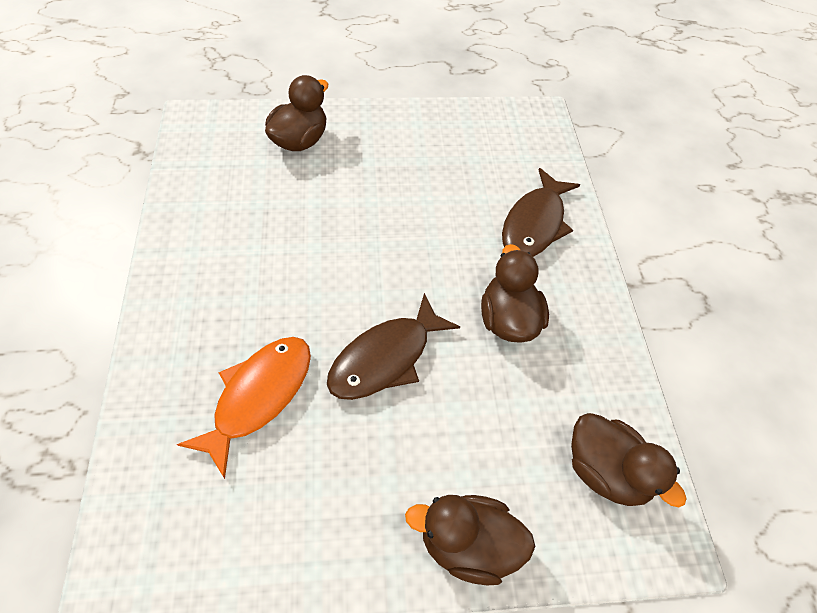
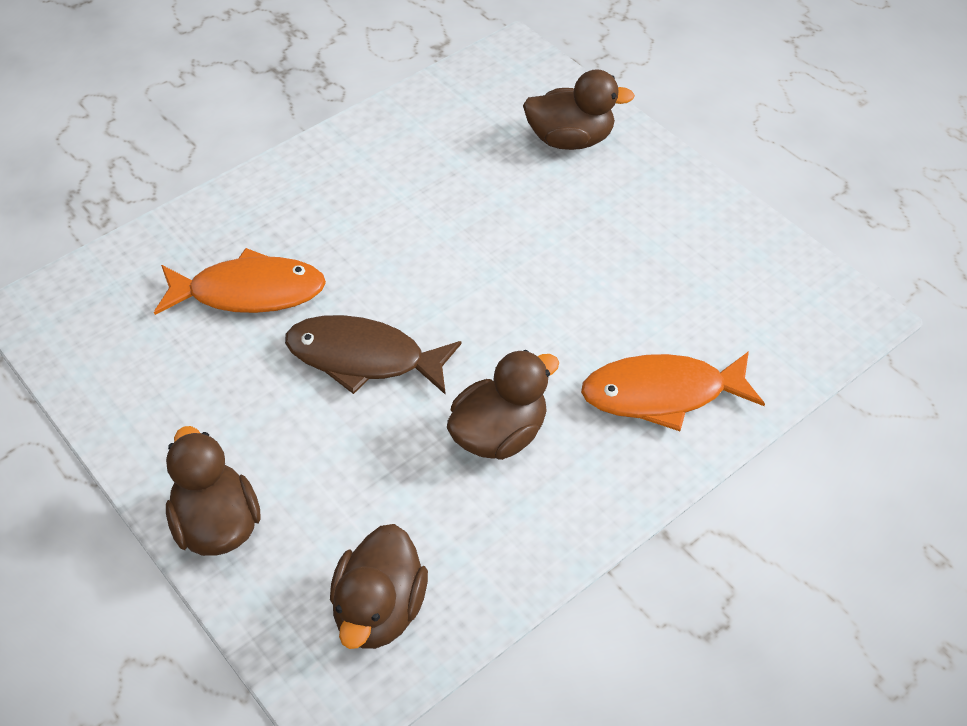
camera: 60 degrees right, 5 degrees down
(535, 223) = (662, 394): brown fish -> orange fish

